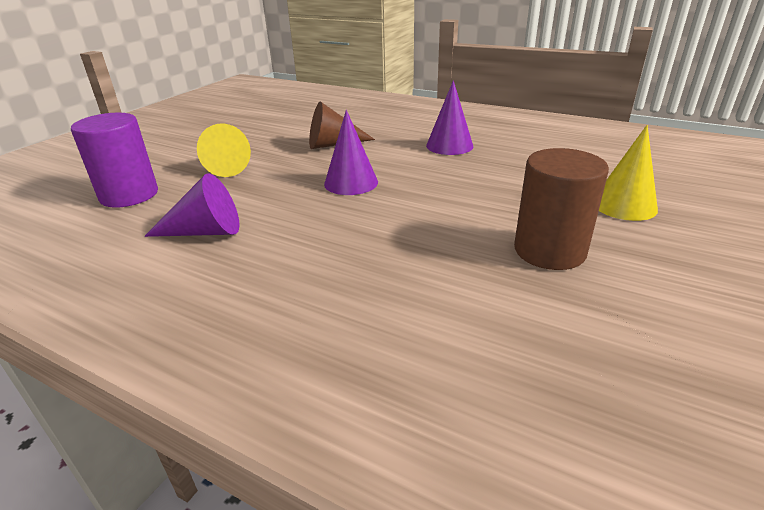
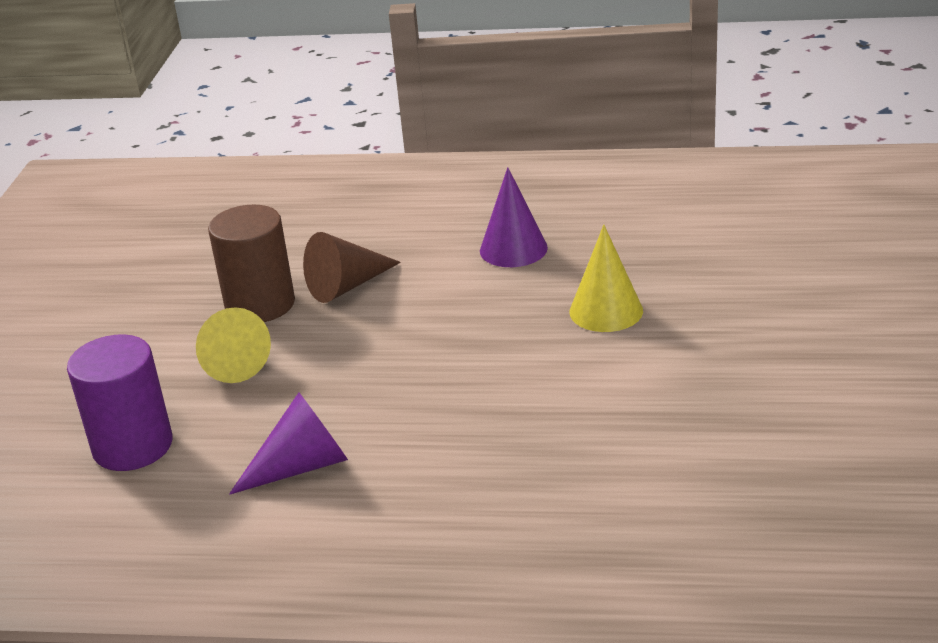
camera: 20 degrees left, 0 degrees up
(351, 182) = (426, 345): purple cone -> none
(549, 251) = (713, 378): brown cylinder -> brown cylinder (260, 304)
(624, 205) = (767, 295): yellow cone -> yellow cone (606, 311)

